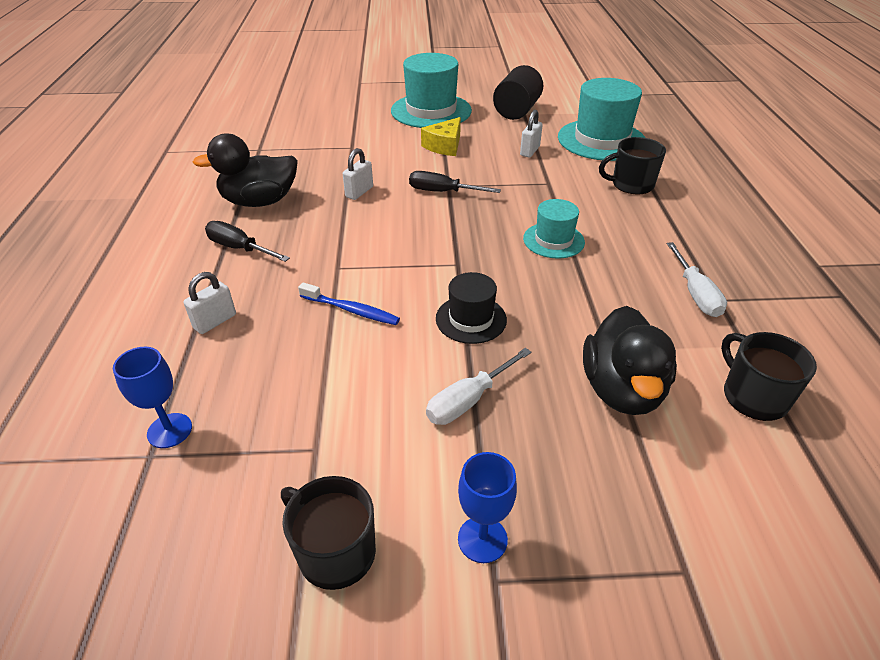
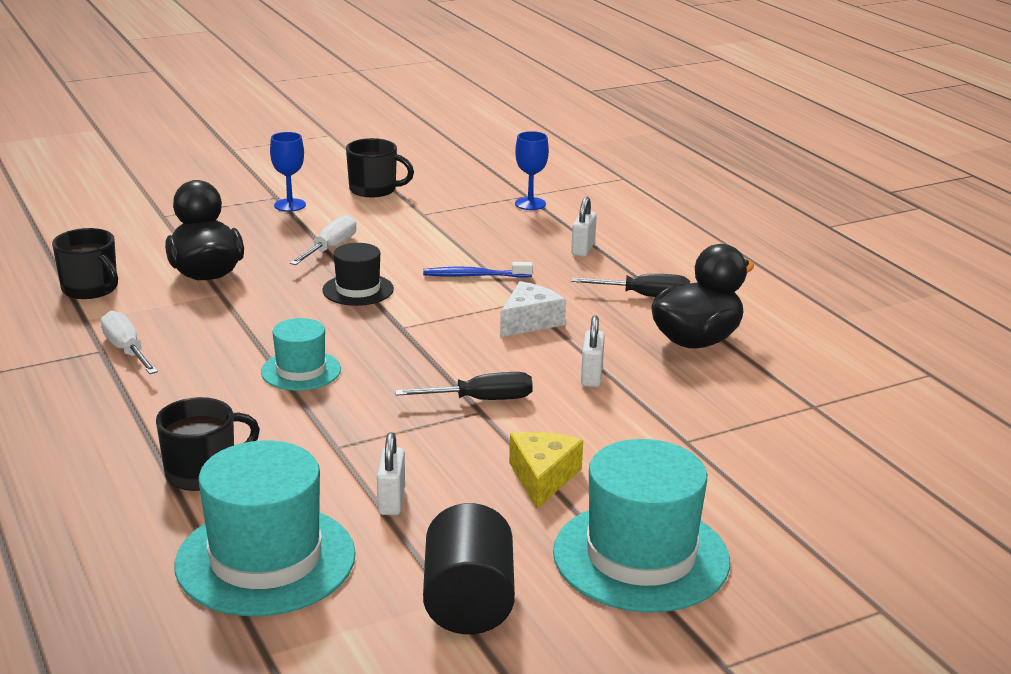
camera: 155 degrees right, 15 degrees down
(354, 245) = (529, 321): none -> white cheese

